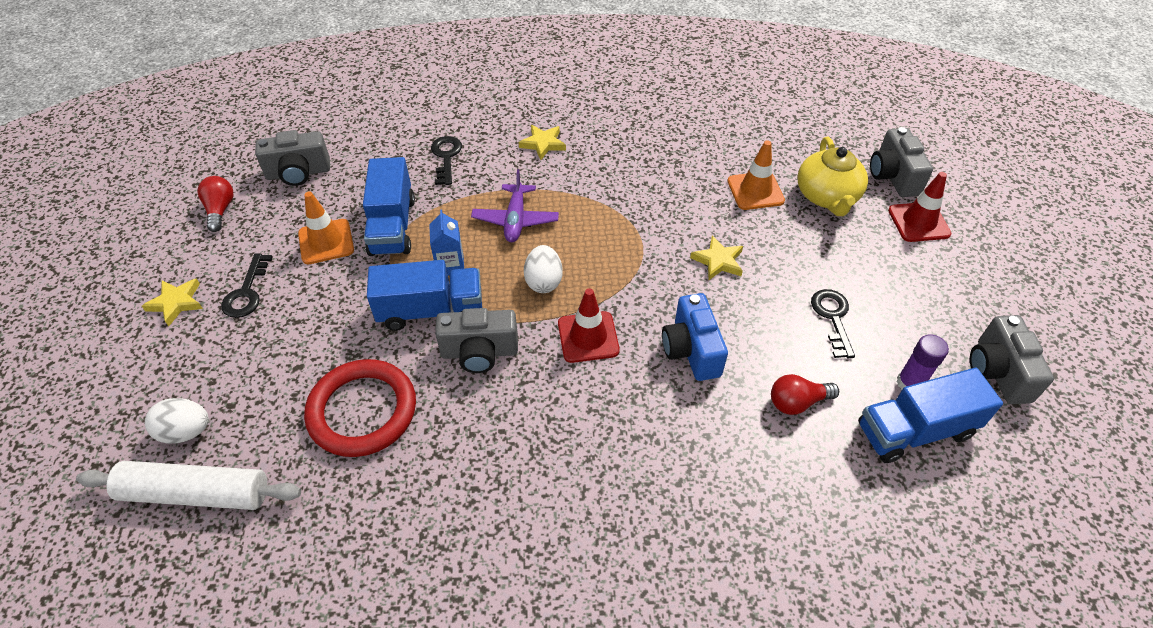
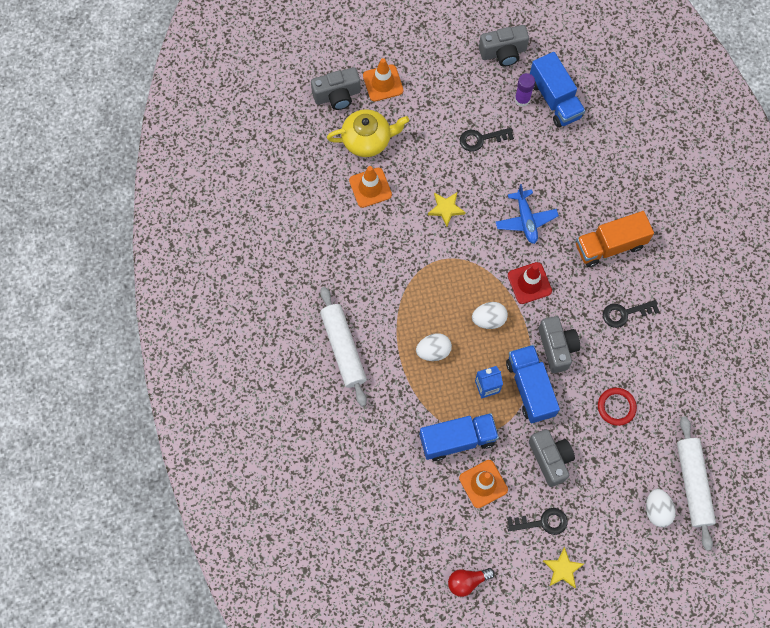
camera: 100 degrees left, 20 degrees up
(298, 173) = (413, 536): grey camera -> grey camera (550, 459)
(362, 411) = (616, 407): red ring -> red ring, size x0.56
(446, 157) = (373, 421): black key -> black key (625, 313)
(515, 220) = (433, 351): purple plane -> white egg
(543, 144) = (343, 348): yellow star -> white rolling pin
(632, 459) = (610, 246): none -> orange truck
(691, 350) = (526, 220): blue camera -> blue plane
(797, 402) = (550, 160): red light bulb -> none
(918, 222) = (383, 83): red traffic cone -> orange traffic cone

